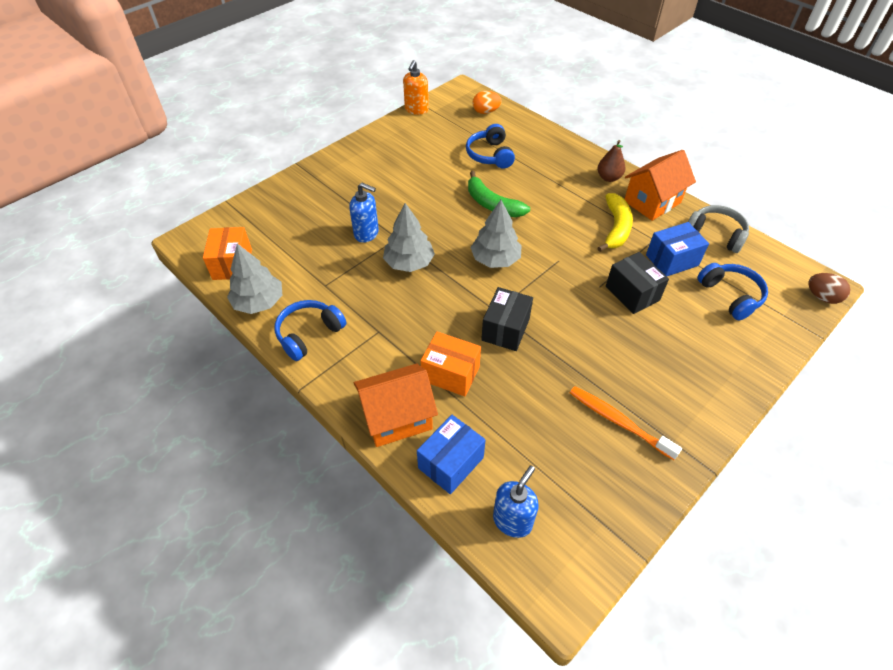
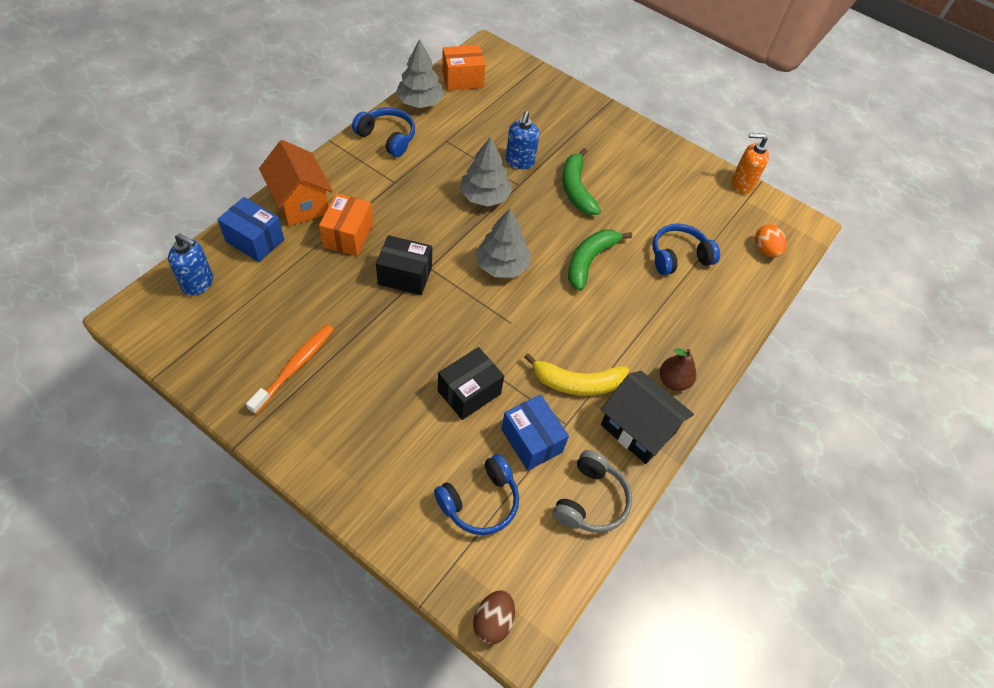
camera: 75 degrees right, 5 degrees up
(408, 201) = (576, 189): none -> green banana
(652, 202) = (638, 428): orange house -> black house

